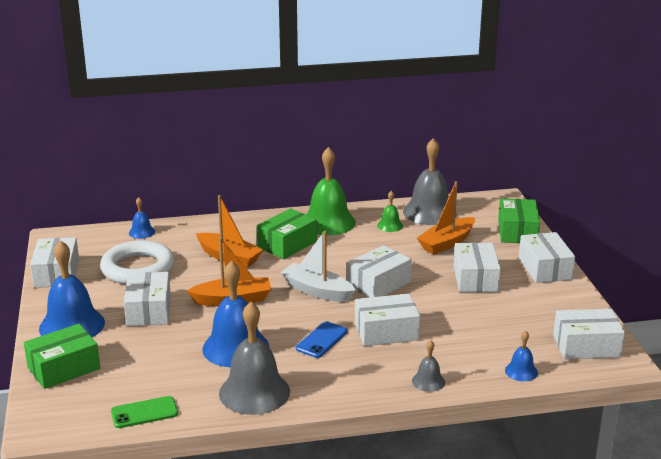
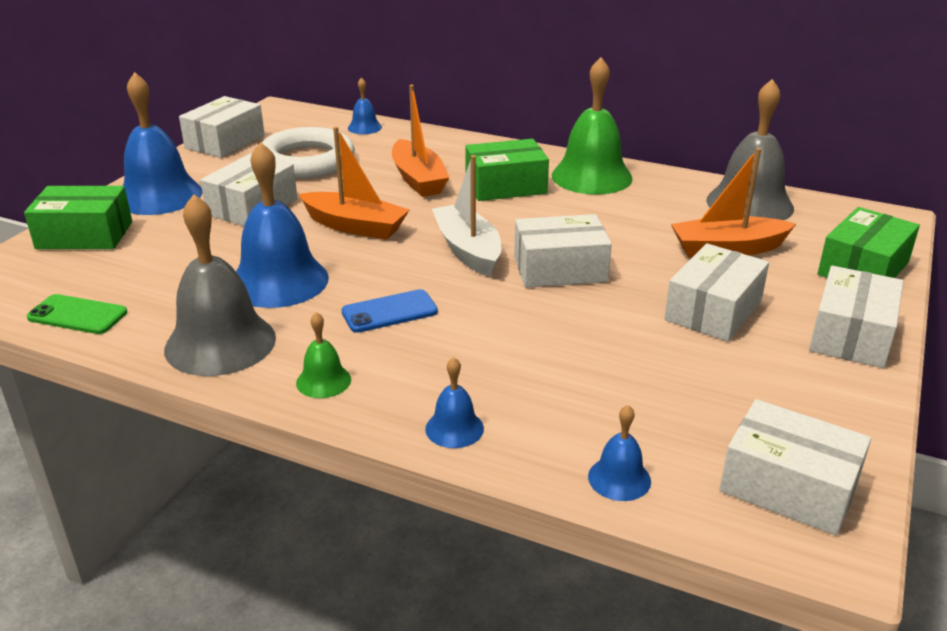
camera: 35 degrees right, 5 degrees up
(386, 332) = (488, 334): white box -> none
(390, 225) = (670, 203): green bell -> green bell (323, 381)
(428, 381) = (454, 428): grey bell -> blue bell

